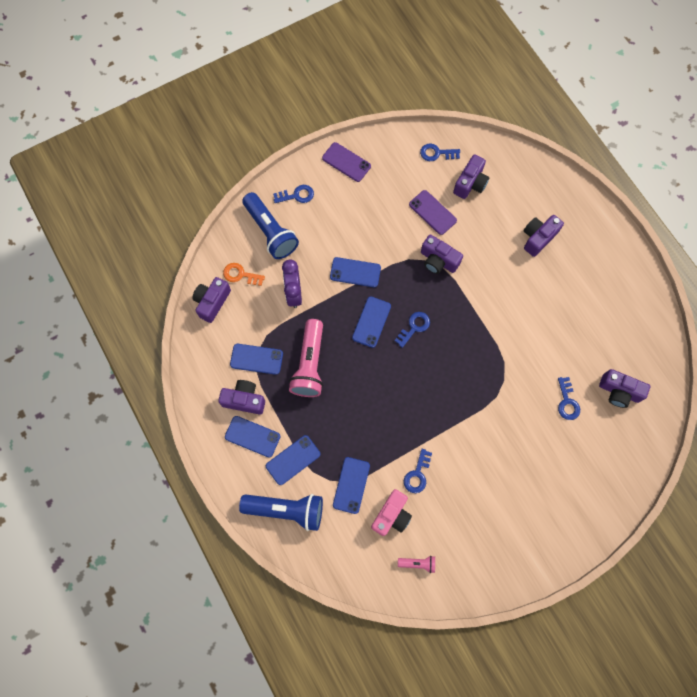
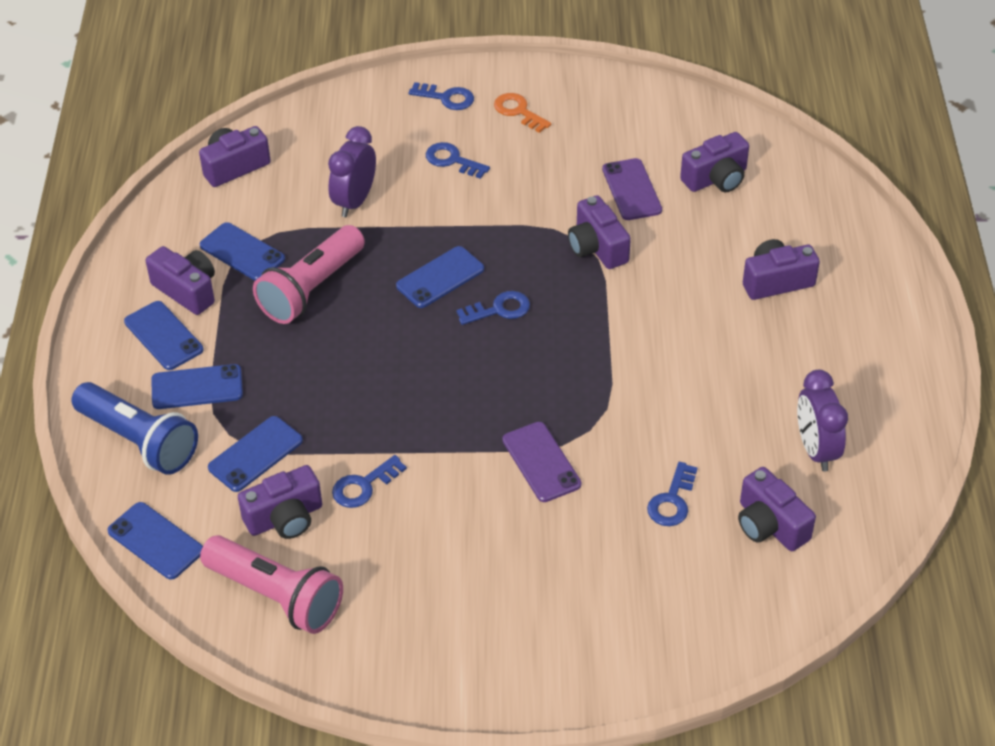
camera: 30 degrees right, 25 degrees down
(240, 275) = (297, 153): orange key -> orange key (518, 111)
(270, 232) = (377, 123): blue flashlight -> none
(346, 162) = (547, 88): purple phone -> purple phone (541, 462)
(355, 272) = (461, 213): blue phone -> blue phone (155, 541)
(391, 515) = (285, 518): pink camera -> purple camera
(418, 563) = (276, 596): pink flashlight -> pink flashlight, size x2.17
(436, 153) = (690, 126): blue key -> blue key (452, 160)
(614, 335) = (815, 450): none -> purple clock

